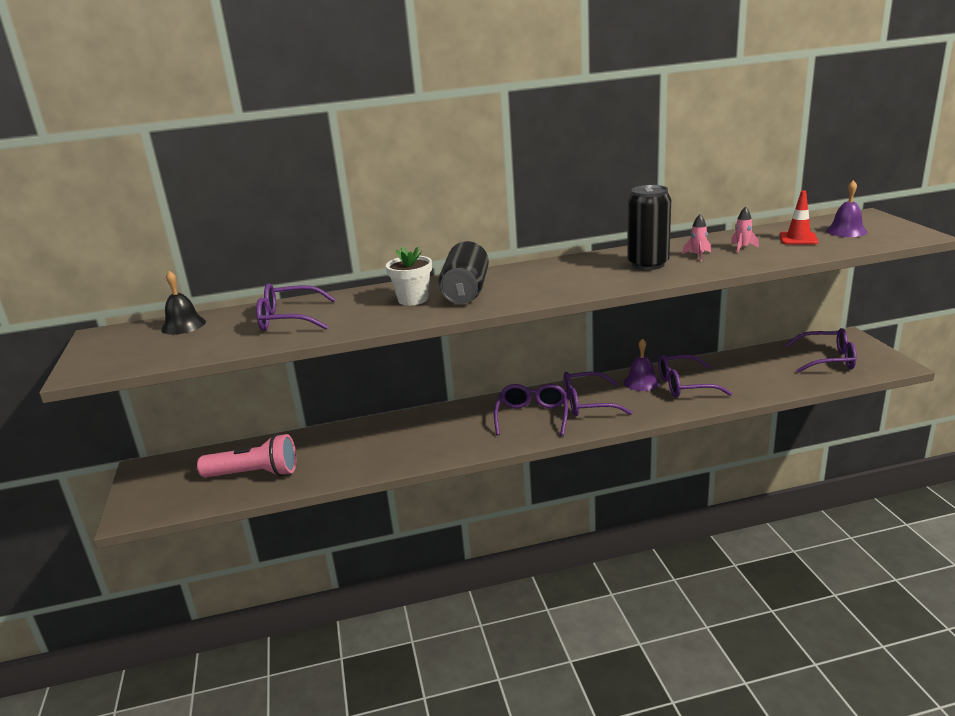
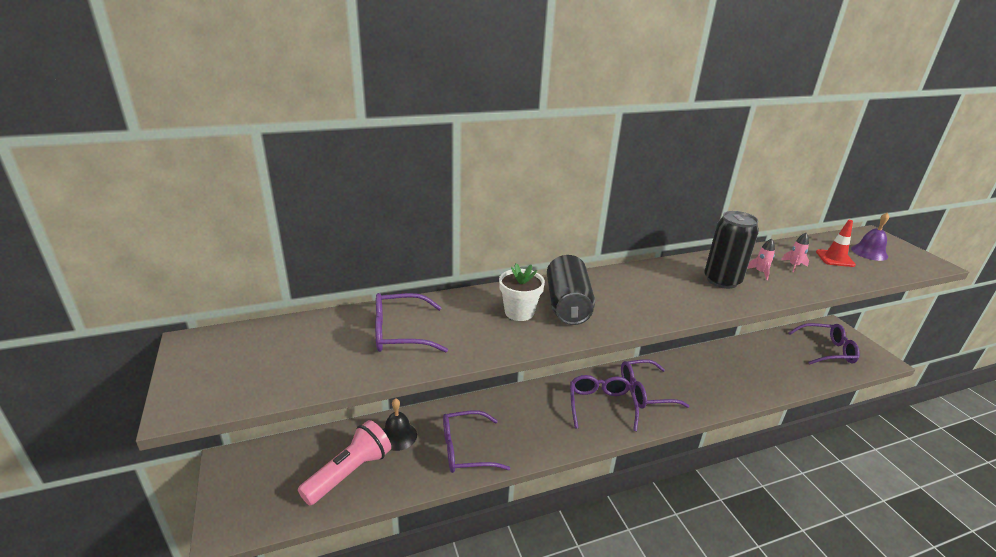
camera: 10 degrees left, 5 degrees up
(183, 325) = (286, 334): black bell -> black bell (398, 436)
(254, 474) = (349, 473): pink flashlight -> pink flashlight turned 45 degrees counterclockwise
(641, 382) = (683, 368): purple bell -> none
(684, 385) = (721, 374): purple glasses -> purple glasses (465, 449)

